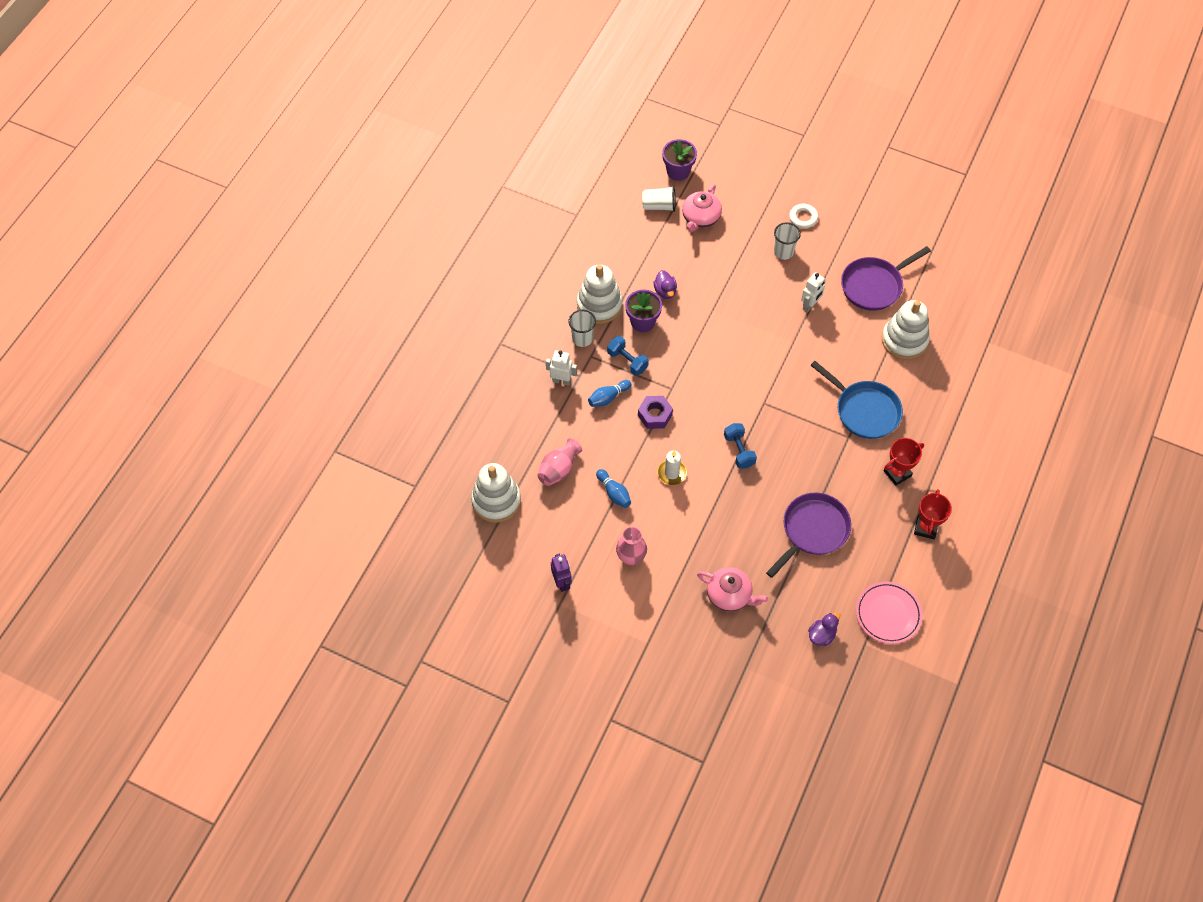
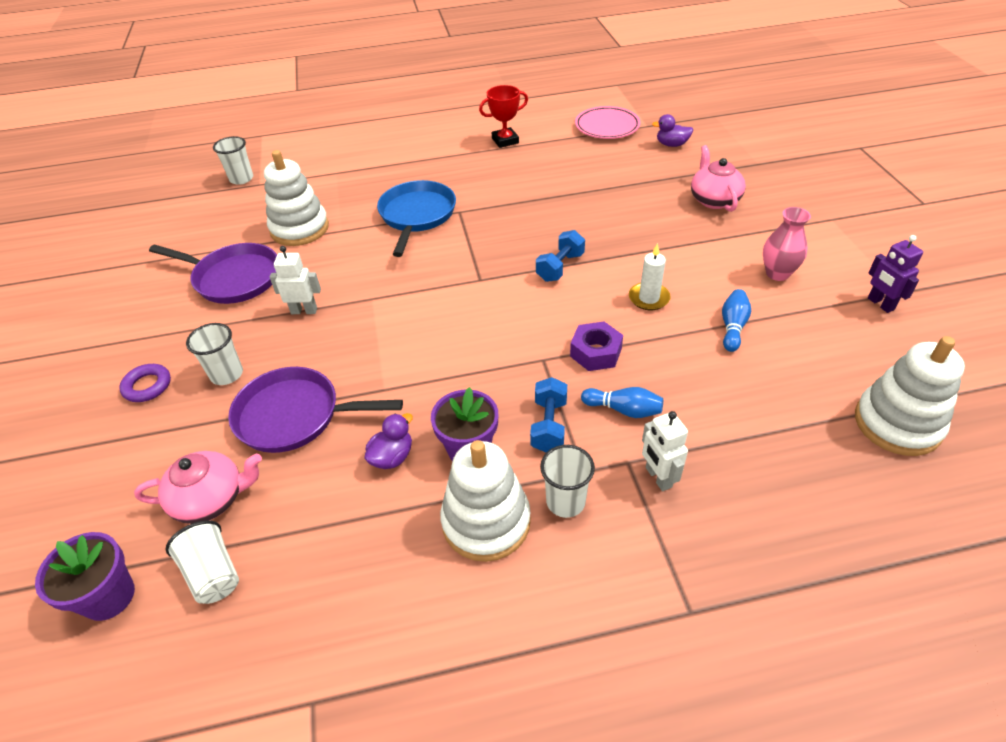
camera: 125 degrees left, 15 degrees down
(559, 469) = (775, 392): pink vase -> none
(562, 582) = (880, 304): purple robot -> purple robot turned 60 degrees counterclockwise
(803, 218) = (147, 386): white ring -> purple ring
(812, 530) = (586, 187): purple pan -> purple pan (295, 416)
(897, 473) = (468, 172): red trophy -> none
(1006, 335) = (241, 179): none -> white cup

